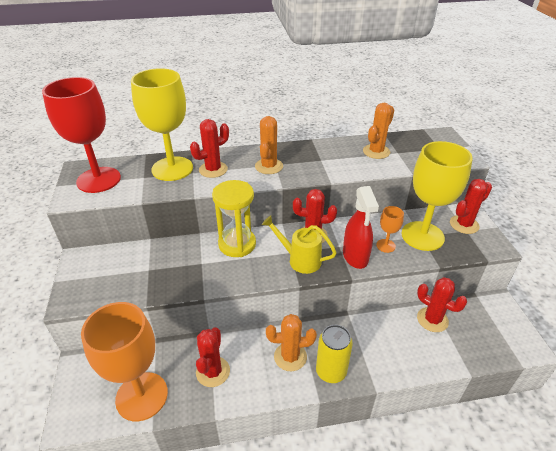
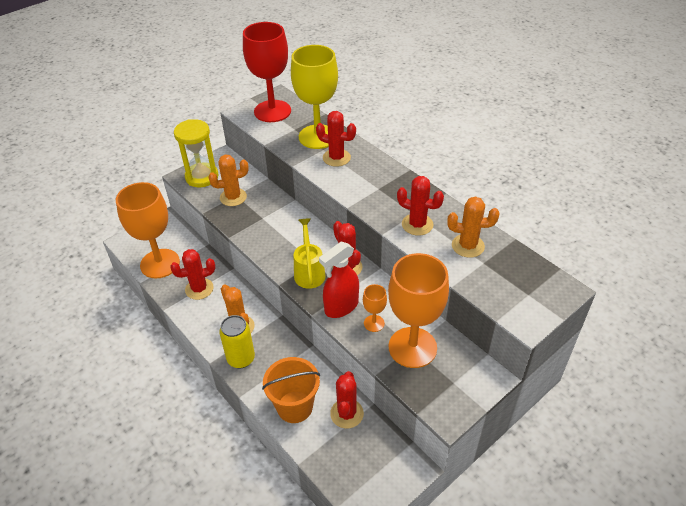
camera: 60 degrees right, 5 degrees up
(237, 244) = (298, 226): yellow hourglass -> yellow hourglass (202, 177)
(269, 166) = (371, 186): orange cactus -> orange cactus (233, 197)
(409, 352) = (294, 407): none -> orange bucket
(422, 236) = (412, 347): yellow goblet -> orange goblet
(464, 224) = (462, 378): red cactus -> red cactus (417, 224)

